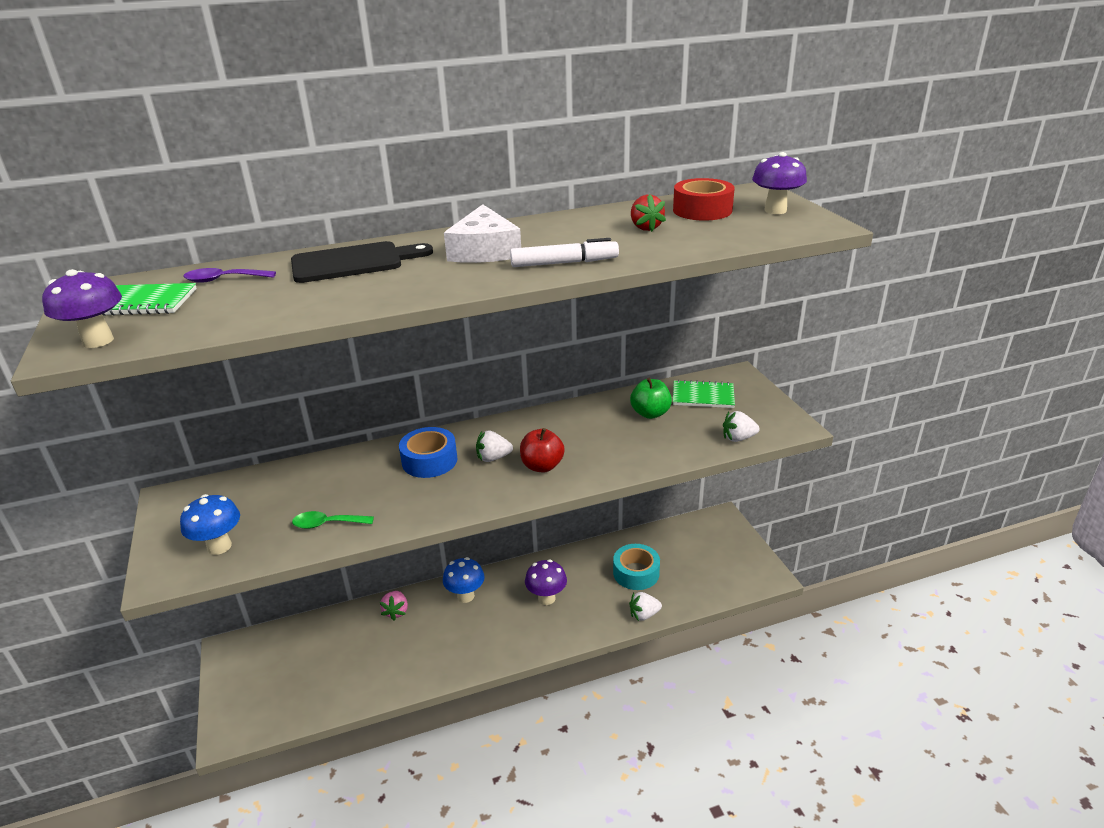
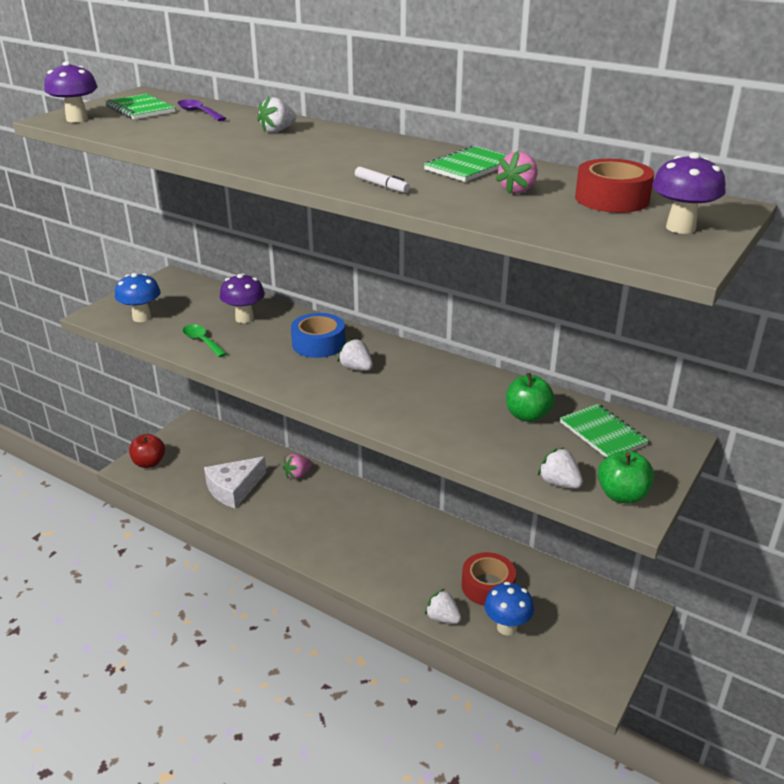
camera: 50 degrees right, 0 degrees up
(353, 262) = (277, 130): black cutting board -> white strawberry
(465, 596) = (349, 500): blue mushroom -> blue mushroom (507, 627)
(484, 250) = (364, 156): white cheese -> white cheese (234, 489)
(542, 466) = (373, 395): red apple -> red apple (149, 463)
(546, 598) = (395, 546): purple mushroom -> purple mushroom (244, 318)
(564, 263) = (381, 186): white marker -> white marker, size x0.61
(574, 226) = (469, 167): none -> green notebook
(636, 573) = (487, 586): turquoise tape -> red tape
(645, 228) = (518, 190): red strawberry -> pink strawberry
(773, 422) = (622, 495): none -> green apple

